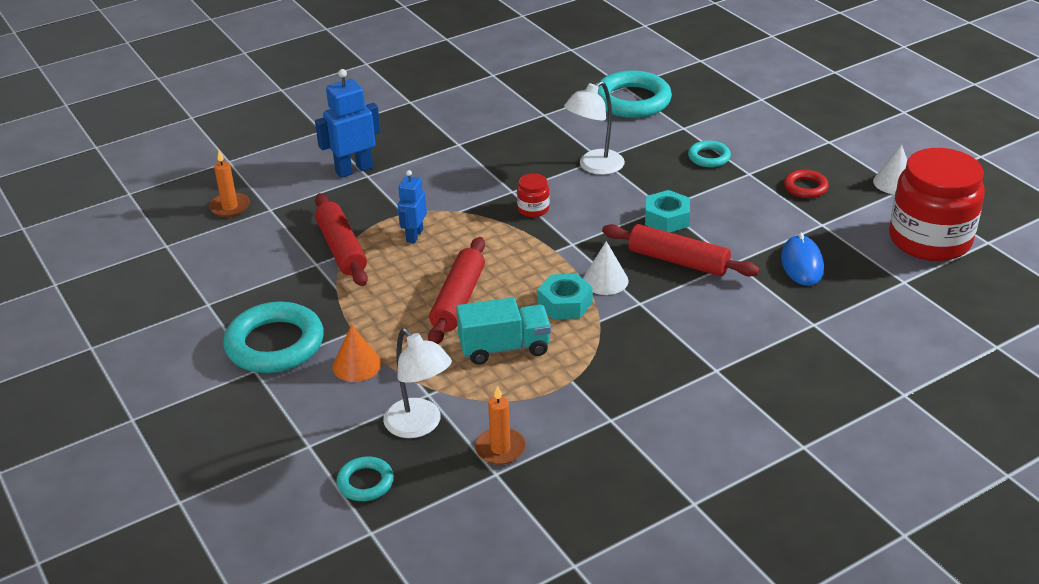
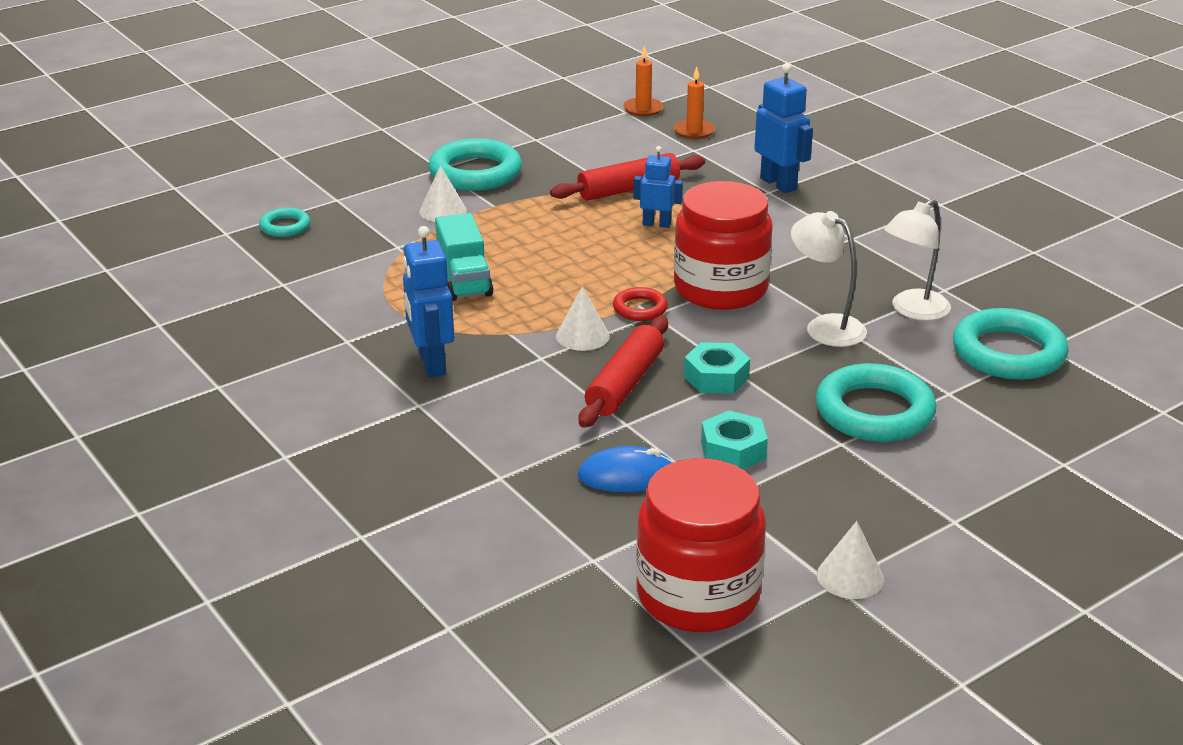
camera: 85 degrees right, 5 degrees down
(357, 365) = (443, 211): orange cone -> white cone
(419, 425) = (353, 245): white lamp -> white lamp (913, 311)
(458, 300) = (543, 253): red rolling pin -> none
(500, 449) = (315, 285): orange candle -> orange candle (643, 109)
(533, 209) = (720, 289): red jar -> red jar, size x2.44
(565, 303) = (538, 312): turquoise nut -> turquoise nut (733, 450)
(650, 364) = (431, 363): none -> blue robot
(709, 157) = (874, 412): turquoise ring -> turquoise ring, size x1.96
(805, 187) = (816, 490): red ring -> red ring (640, 309)

